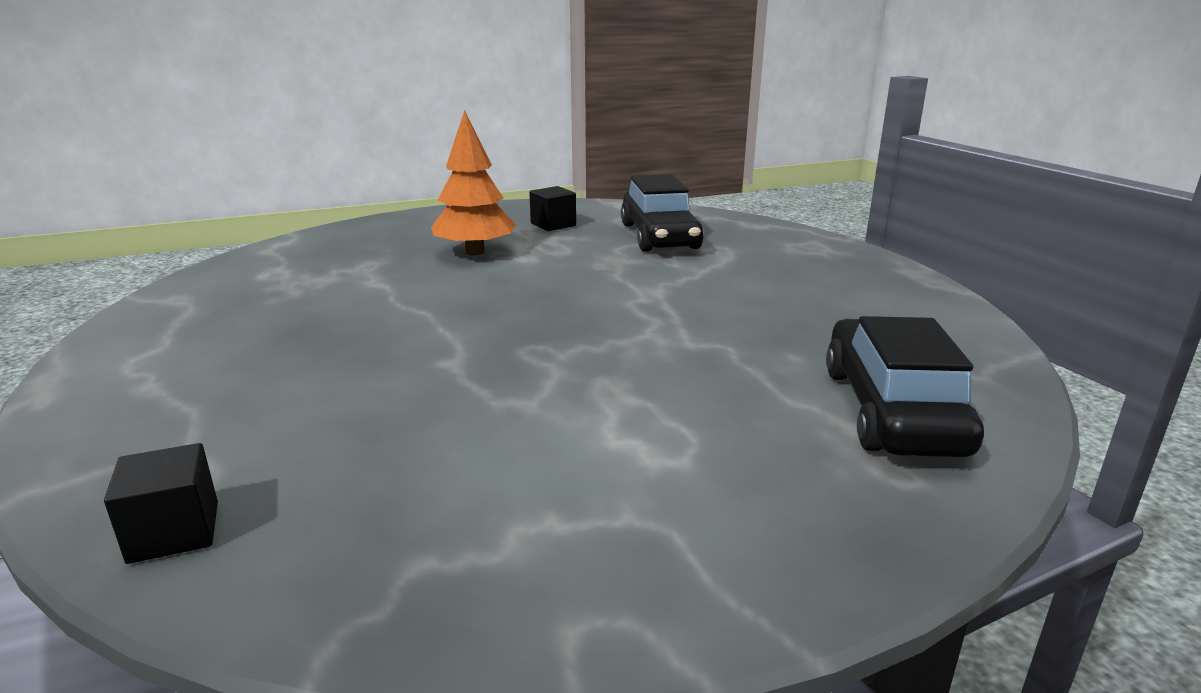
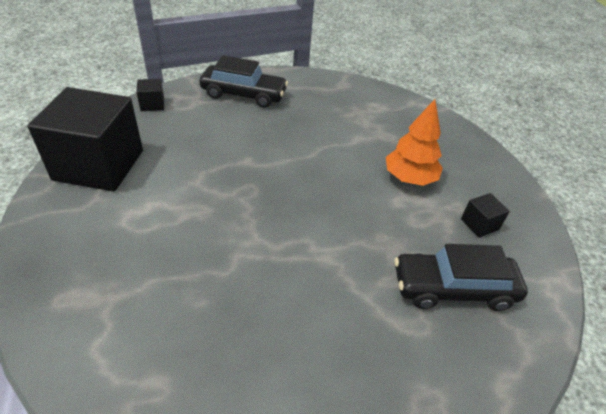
camera: 95 degrees right, 20 degrees up
(500, 551) = (99, 165): none -> black cube
(892, 410) = (116, 325): black car -> black car (244, 94)

